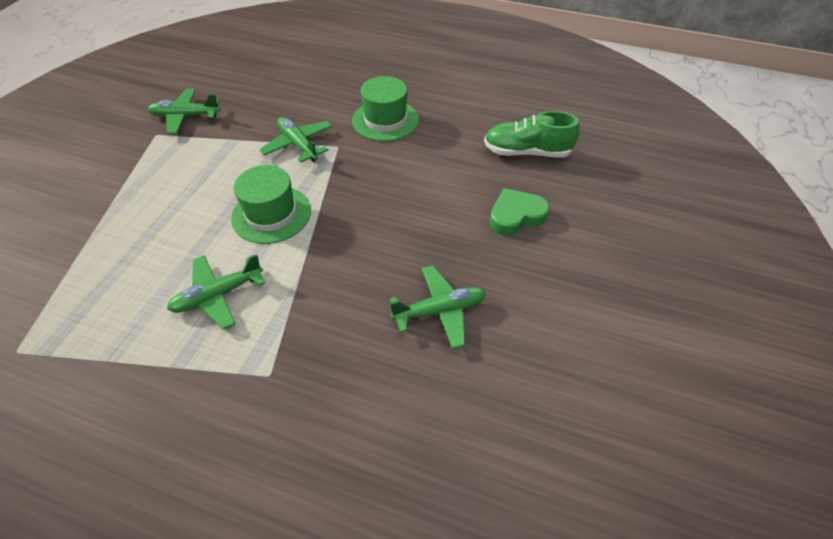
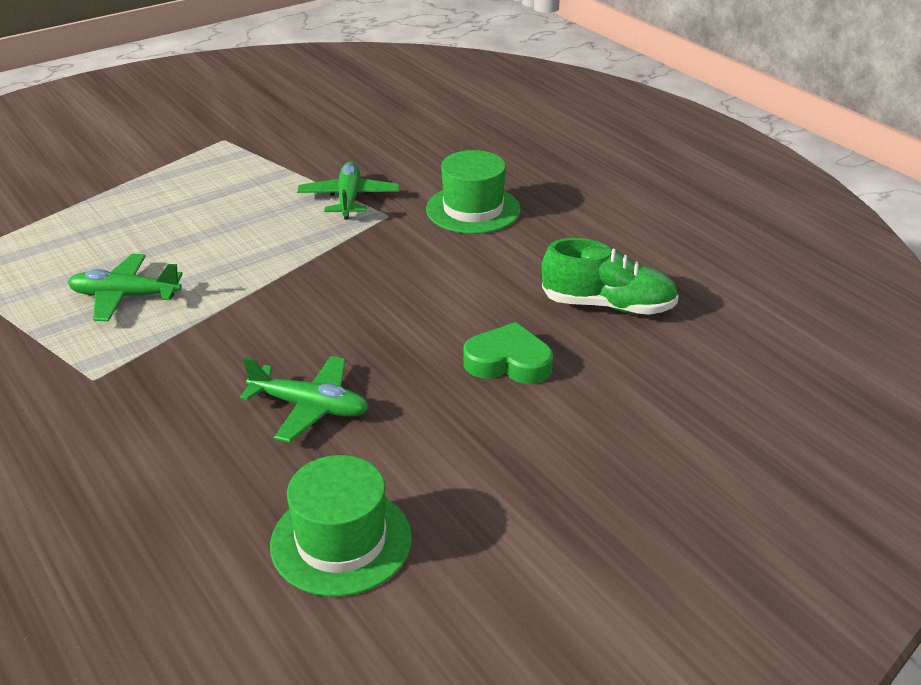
camera: 35 degrees right, 15 degrees down
(186, 116) = (269, 133): green plane -> none
(271, 214) = (249, 250): green hat -> green hat (341, 541)
(526, 152) = (608, 305): green shoe -> green shoe turned 150 degrees clockwise

